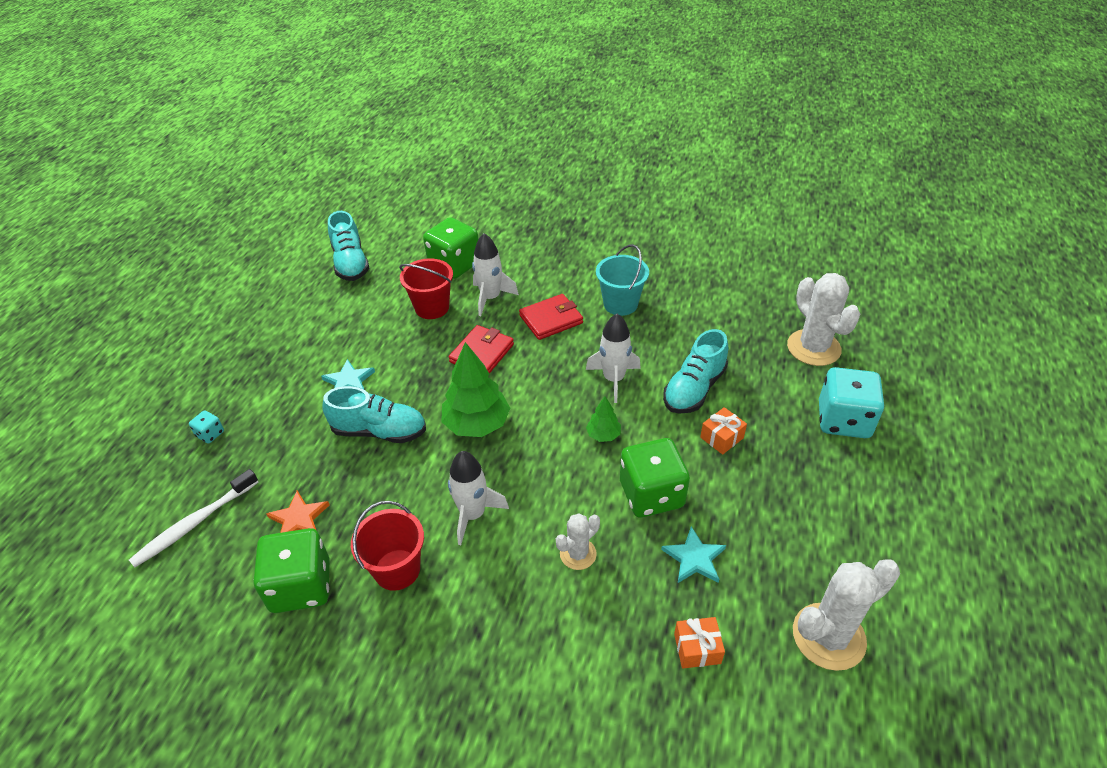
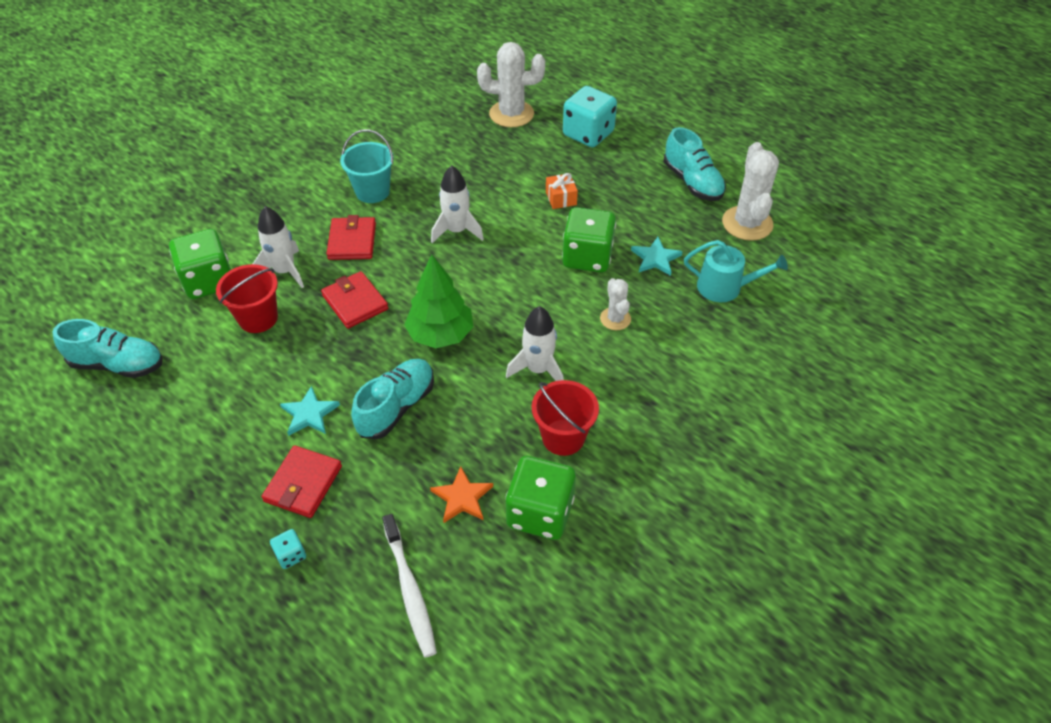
camera: 65 degrees left, 5 degrees up
(278, 410) = (303, 484): none -> red wallet
(603, 435) = (511, 260): green tree -> none
(694, 389) = (503, 191): turquoise shoe -> turquoise shoe (692, 182)
(697, 648) = (725, 287): orange gift -> turquoise watering can

